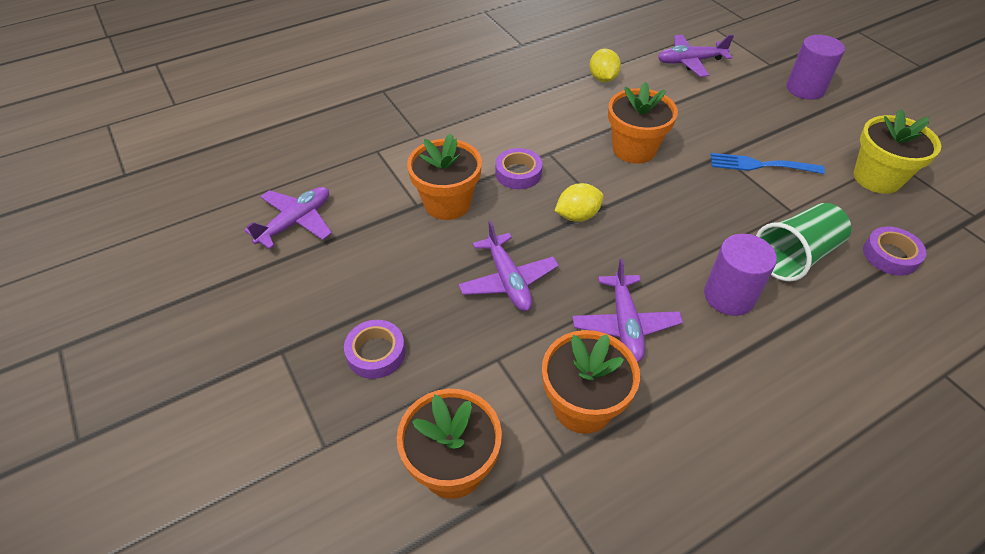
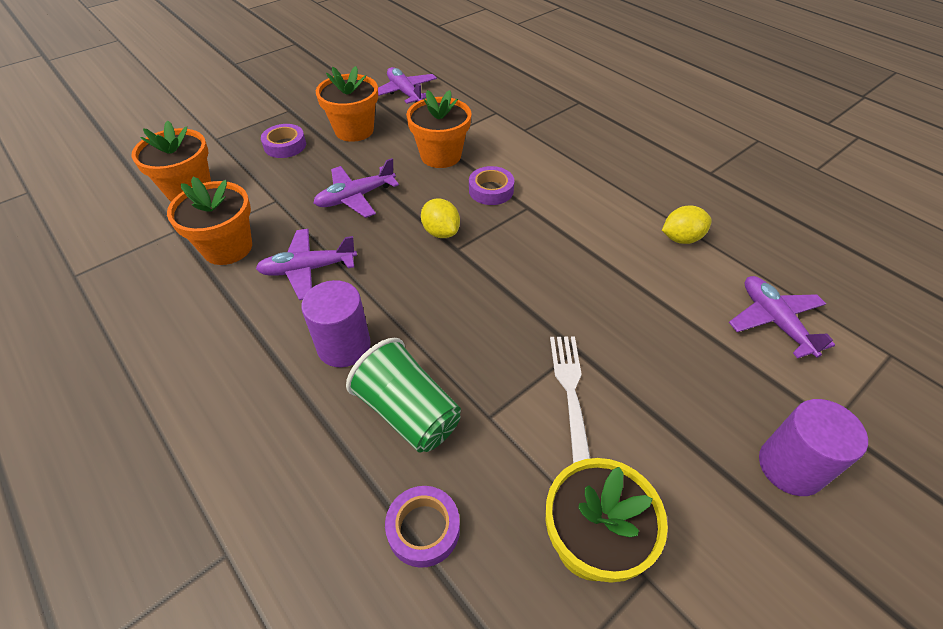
camera: 80 degrees right, 0 degrees up
(296, 222) = (405, 93): purple plane -> purple plane turned 150 degrees counterclockwise
(634, 149) = (557, 269): orange flower pot -> orange flower pot (354, 130)
(760, 165) = (570, 389): blue fork -> white fork

